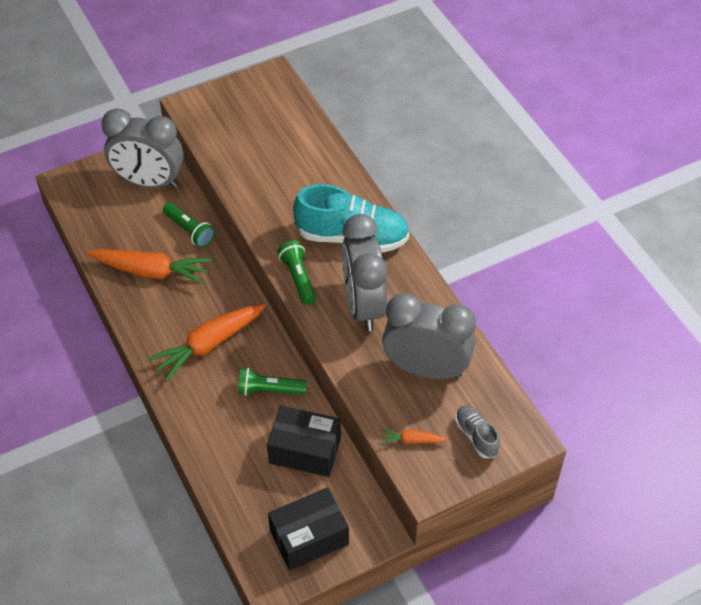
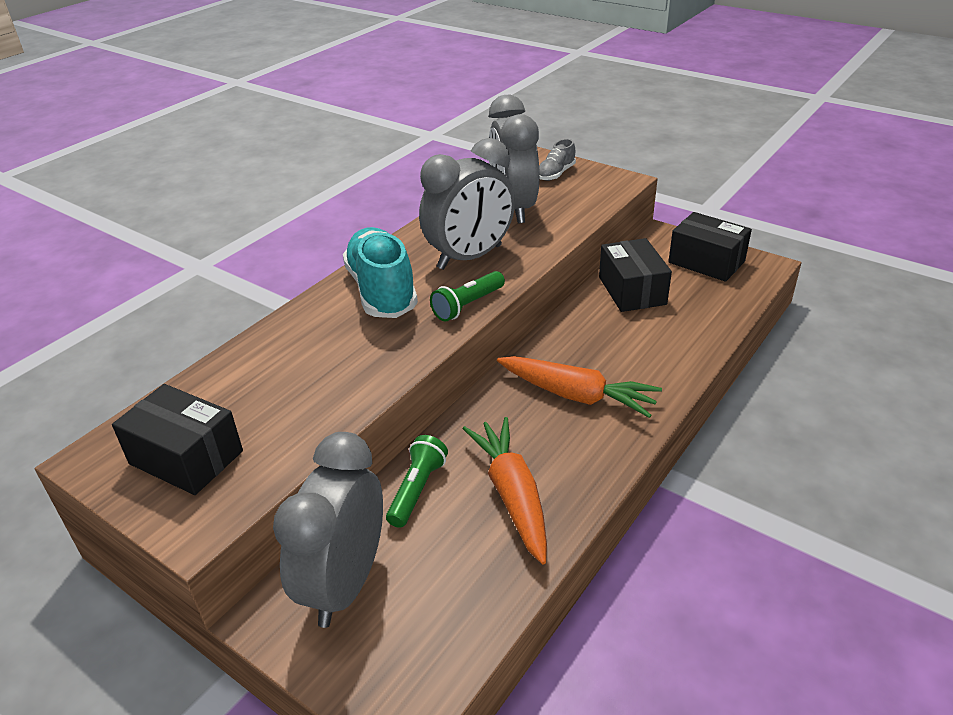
camera: 115 degrees left, 15 degrees down
(149, 182) = (345, 584): grey clock -> grey clock turned 150 degrees counterclockwise
(245, 110) = (186, 457): none -> black box
(269, 390) = (591, 333): green flashlight -> none
(411, 440) = (591, 196): orange carrot -> none

